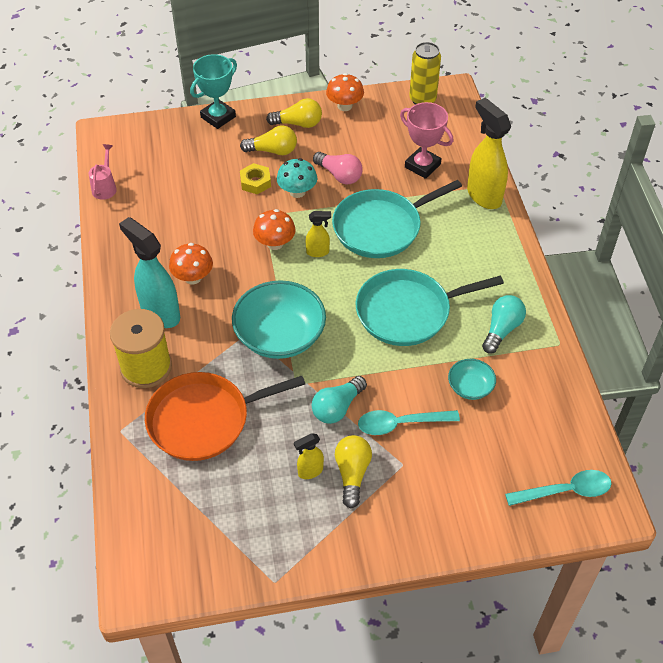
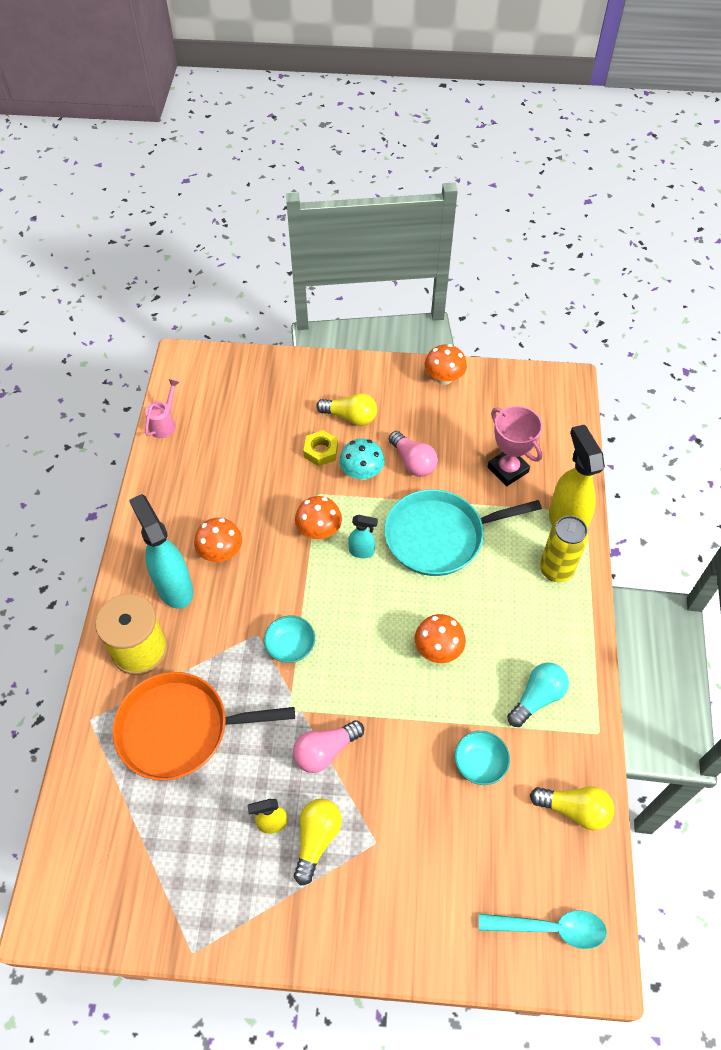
camera: 15 degrees right, 5 degrees up
(218, 117) = (305, 364): turquoise trophy -> none
(280, 336) = (290, 646): turquoise bowl -> turquoise bowl, size x0.50
(298, 124) = (387, 390): yellow light bulb -> yellow light bulb (574, 809)
(318, 252) = (362, 552): yellow spray bottle -> turquoise spray bottle
(337, 407) = (325, 751): turquoise light bulb -> pink light bulb
(401, 424) = (389, 790): turquoise spoon -> none
(408, 311) = (438, 649): turquoise pan -> orange mushroom
(422, 99) = (532, 387): yellow can -> yellow can (556, 570)

